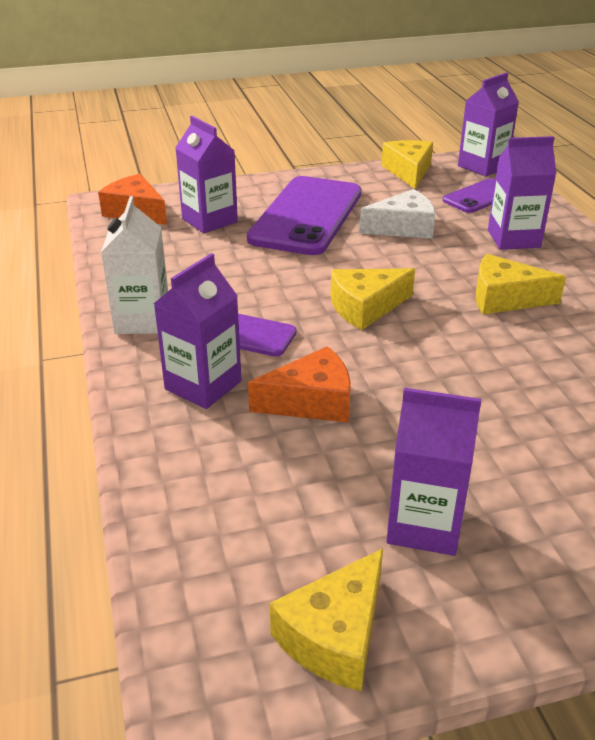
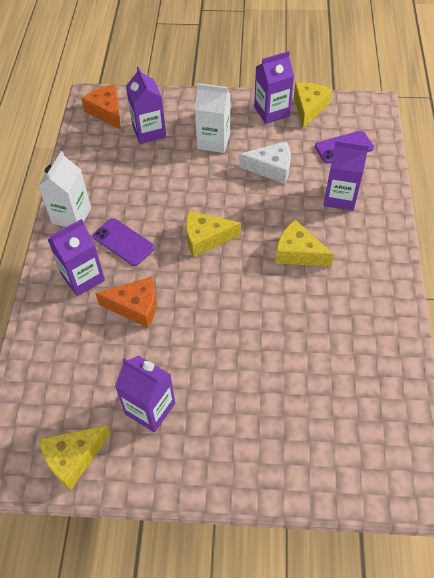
camera: 20 degrees right, 20 degrees up
(306, 216) = (213, 141): purple phone -> white carton
(482, 166) = (367, 114): purple carton -> purple carton (271, 112)

